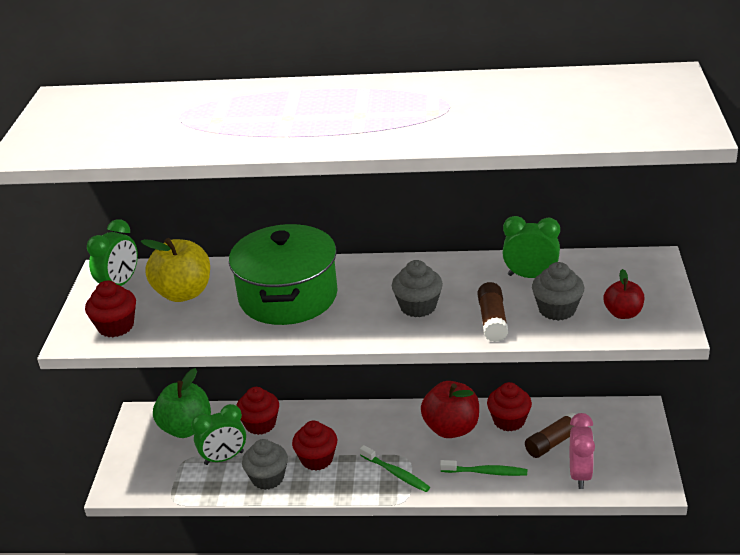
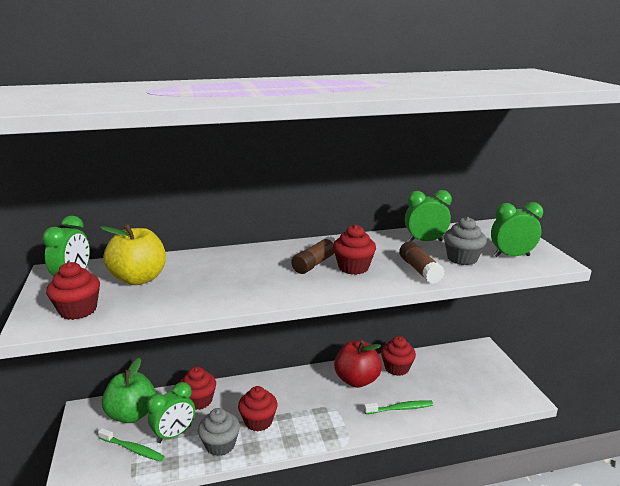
camera: 20 degrees left, 10 degrees down
(288, 297) = (238, 272): green pot -> none
(396, 473) = (329, 422): green toothbrush -> green toothbrush (132, 449)
(418, 306) = (353, 267): grey cupcake -> red cupcake
(552, 443) = (437, 379): brown glue stick -> brown glue stick (315, 263)
(580, 474) = (470, 398): pink clock -> none
(623, 313) = (511, 256): red apple -> green clock

